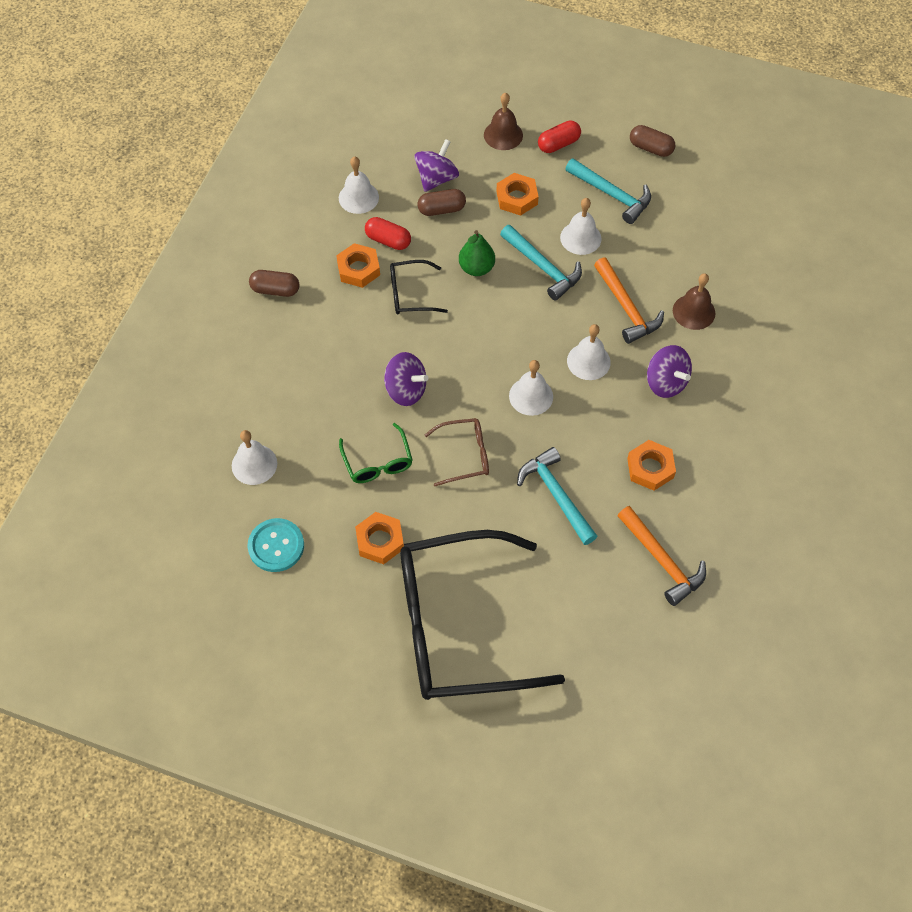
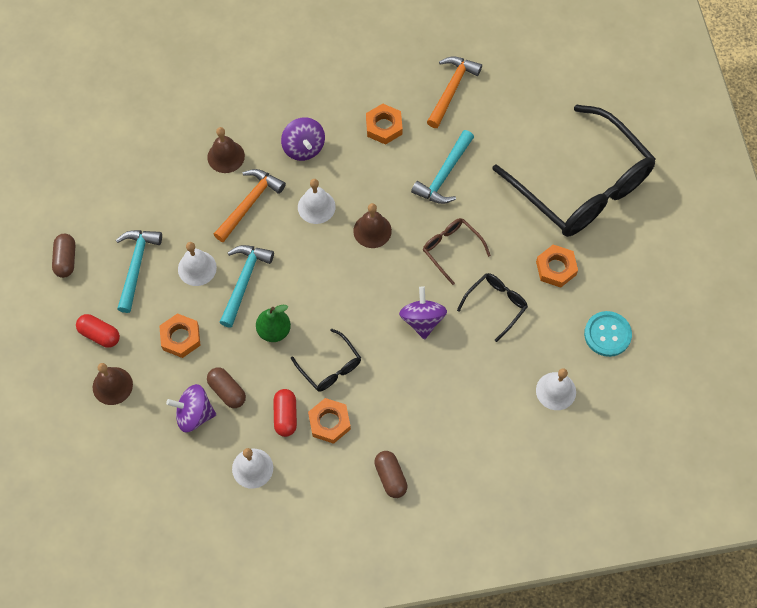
camera: 120 degrees left, 5 degrees up
(378, 462) = (496, 305): green glasses -> black glasses
(531, 396) = (372, 230): white bell -> brown bell
(665, 382) = (303, 148): purple spinning top -> purple spinning top turned 135 degrees clockwise

